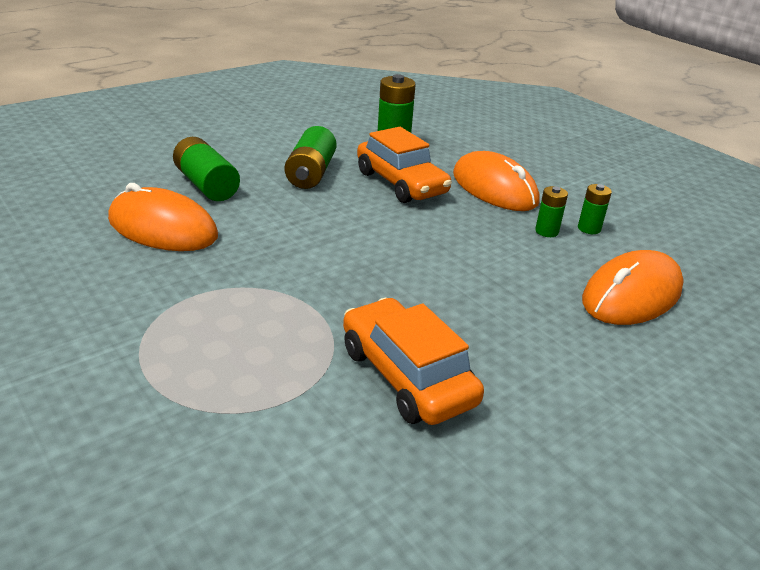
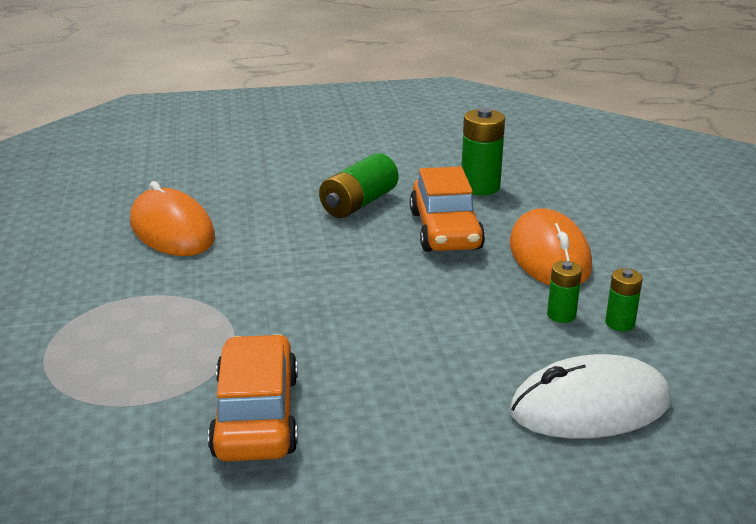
camera: 30 degrees right, 5 degrees down
(206, 185) = (247, 197): green battery -> none
(632, 295) = (590, 406): orange mouse -> white mouse

